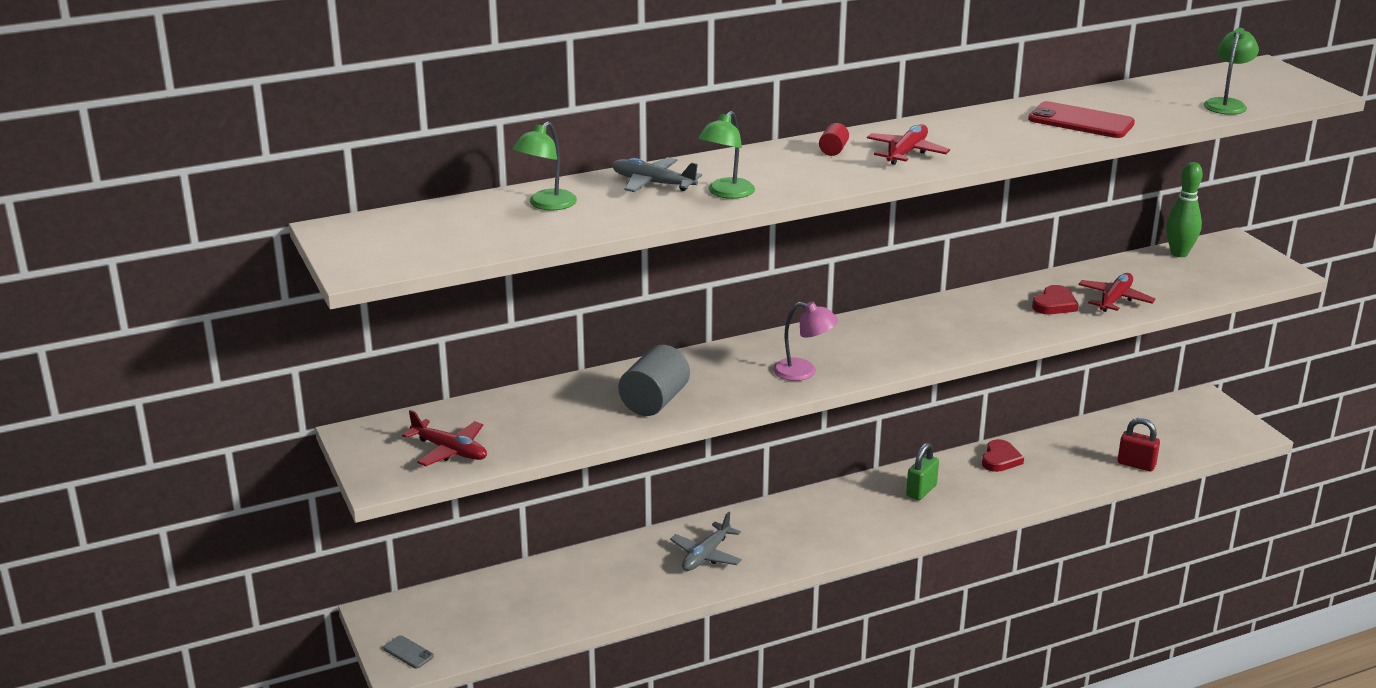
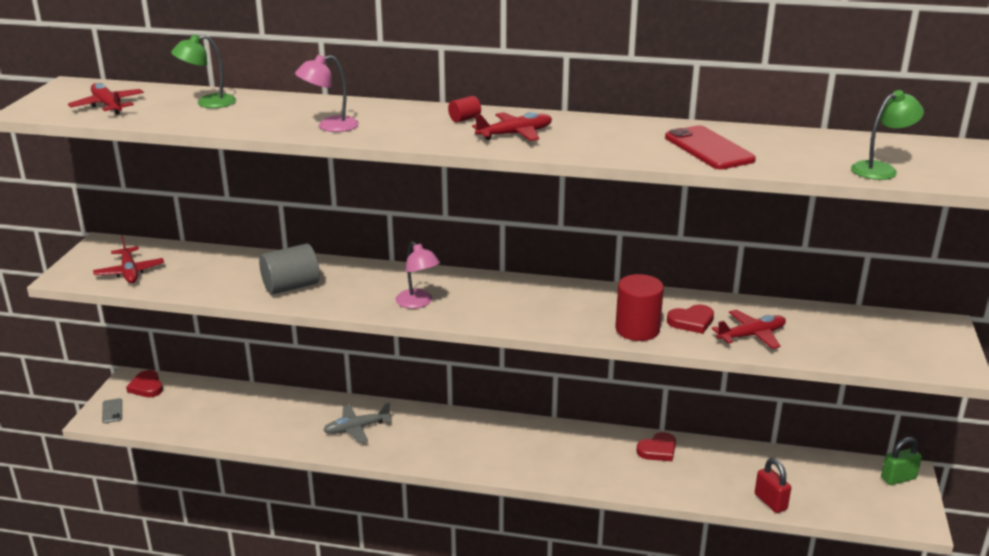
camera: 35 degrees right, 0 degrees up
(410, 612) = (146, 387): none -> red heart
(441, 239) = (108, 106): none -> red plane
(653, 183) = (298, 108): grey plane -> none
(726, 193) = (330, 126): green lamp -> pink lamp
(921, 491) = (564, 448): green padlock -> green padlock (898, 478)
(1023, 326) = (637, 329): none -> red cylinder
(1179, 253) = (873, 318): green bowling pin -> none

